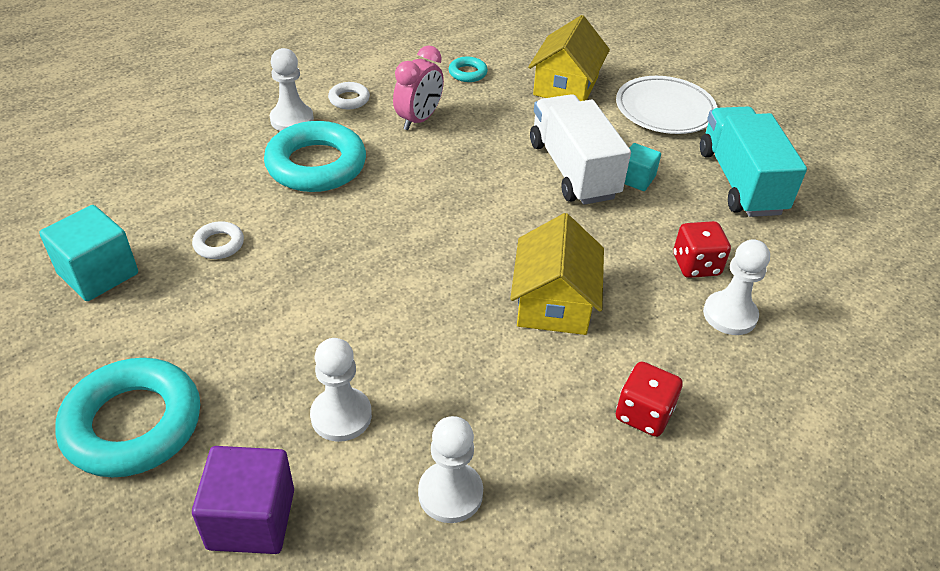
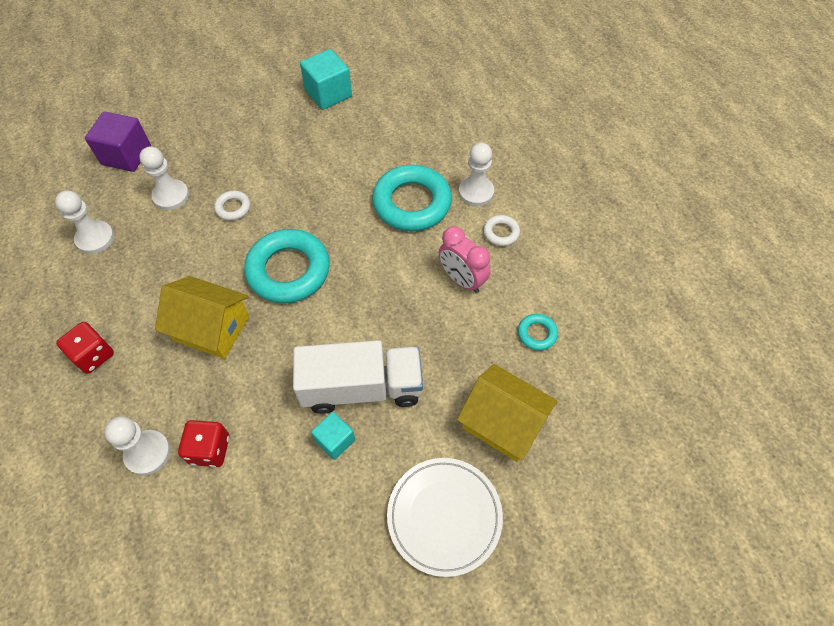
camera: 105 degrees right, 15 degrees up
(133, 424) = (207, 112): turquoise ring -> turquoise ring (288, 270)
(219, 244) = (337, 146): white ring -> white ring (233, 208)
(740, 182) = (304, 545): turquoise truck -> none

